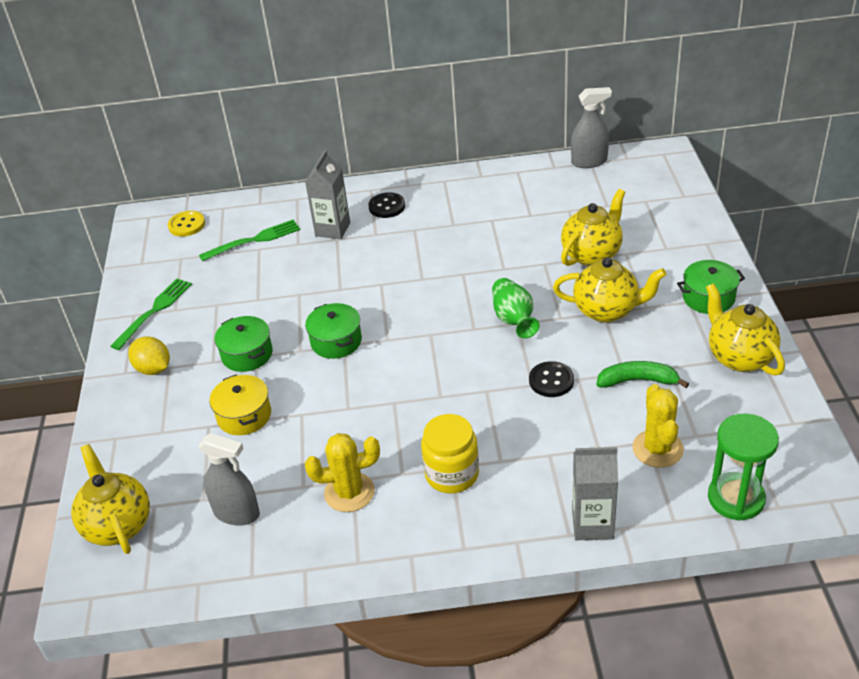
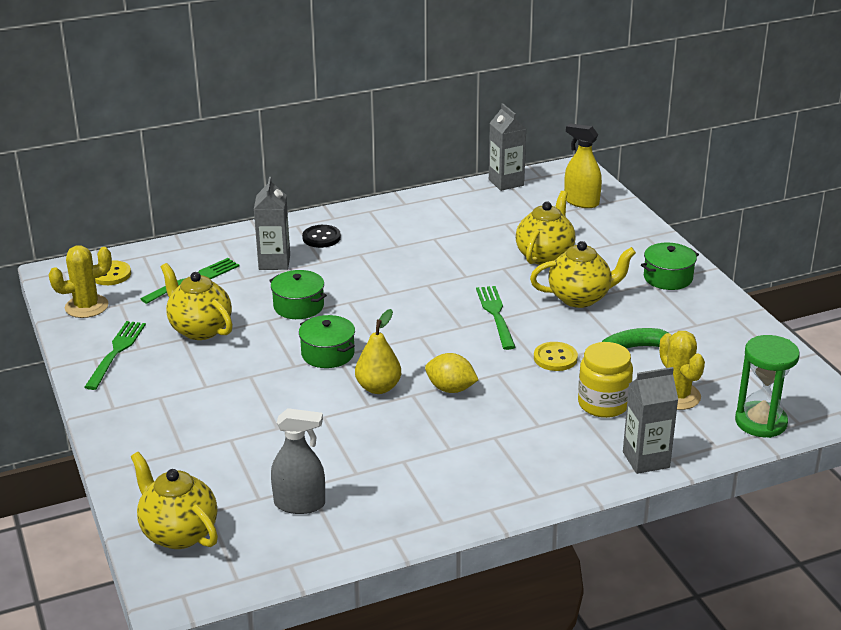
camera: 20 degrees left, 10 degrees down
(153, 369) = (143, 400): yellow lemon -> yellow lemon (451, 389)
(244, 415) = (264, 426): yellow pot -> none
(247, 354) = (239, 376): green pot -> green pot (298, 306)
(349, 492) = (405, 470): yellow cactus -> yellow cactus (86, 306)
(366, 389) = (378, 388): none -> yellow pear
(452, 474) = (497, 442): yellow jar -> yellow jar (603, 404)
(513, 319) = (496, 315): green vase -> green fork
(551, 381) = (555, 358): black button -> yellow button
(589, 162) = (506, 182): grey spray bottle -> grey carton
(655, 193) = (581, 202): none -> yellow spray bottle
(739, 357) = (716, 319): yellow teapot -> yellow teapot (200, 329)

